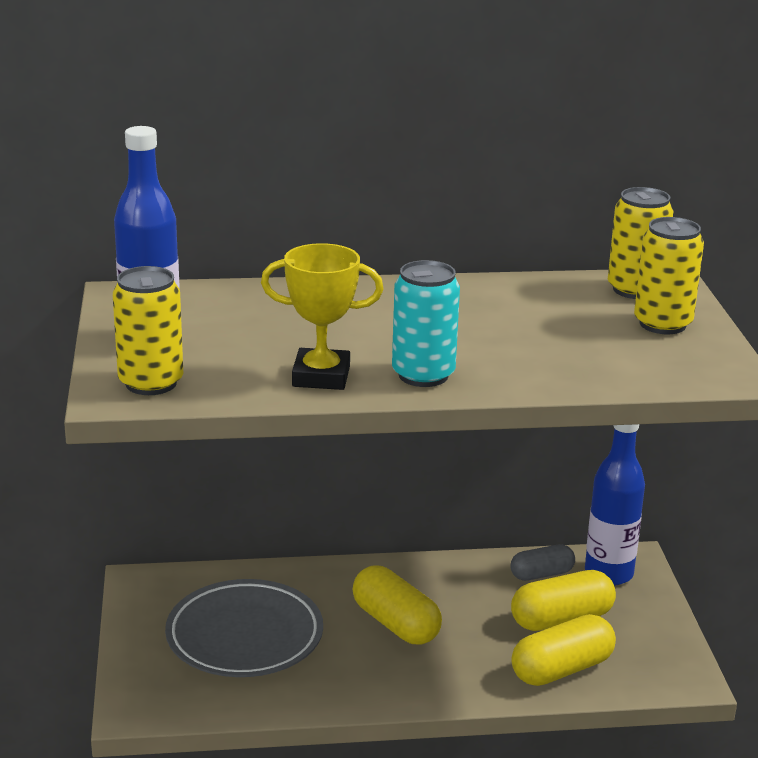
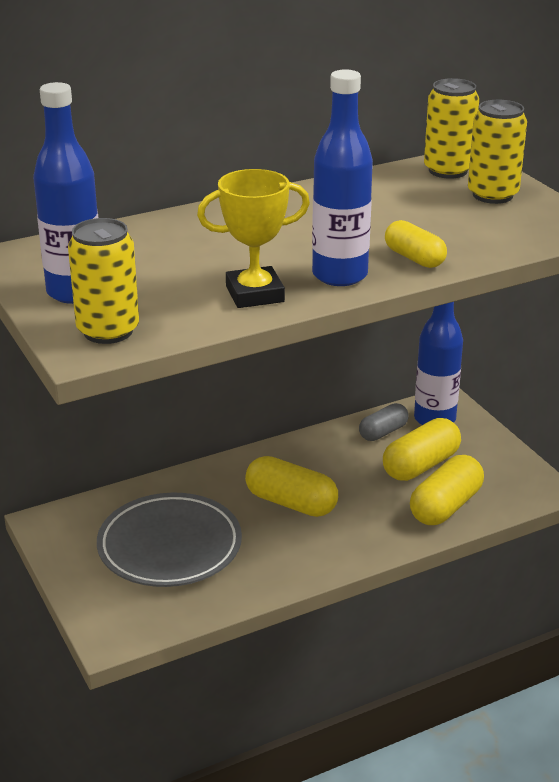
camera: 20 degrees left, 5 degrees up
(423, 375) = (339, 275): turquoise can -> blue bottle
(517, 373) = (414, 258): none -> yellow capsule

